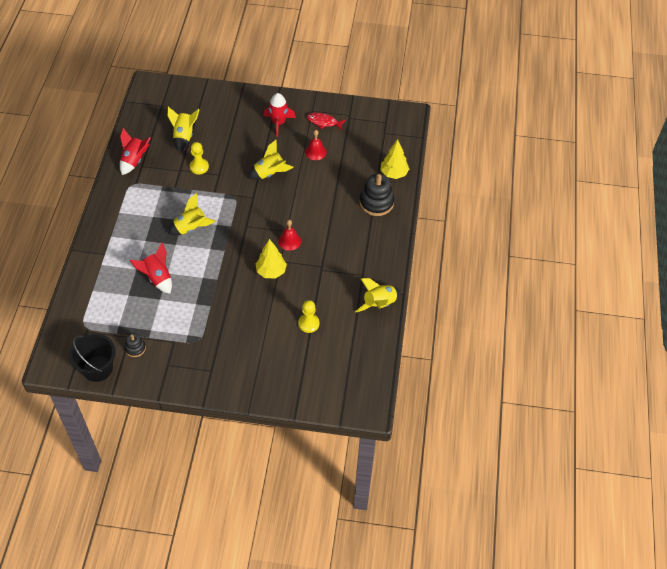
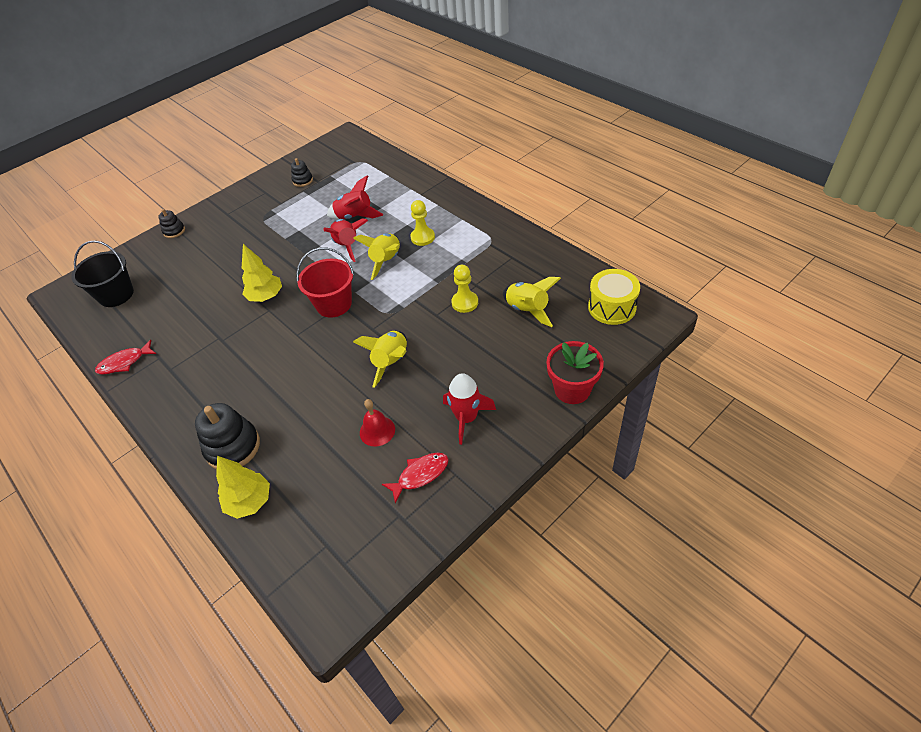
camera: 135 degrees right, 5 degrees down
(97, 368) = (311, 157): black bucket -> black bucket (116, 295)
(134, 160) = (525, 254): red rocket -> red rocket (347, 245)
(155, 103) = (612, 307): none -> yellow drum
(228, 94) = (572, 389): none -> red flower pot
(249, 230) = (334, 304): none -> red bucket
(256, 391) = (174, 231): none -> black stacking toy
(289, 241) = (282, 330): red bell -> none
(308, 323) = (181, 295): yellow pawn -> yellow pawn (422, 237)
(379, 304) = (124, 362): yellow rocket -> red fish

